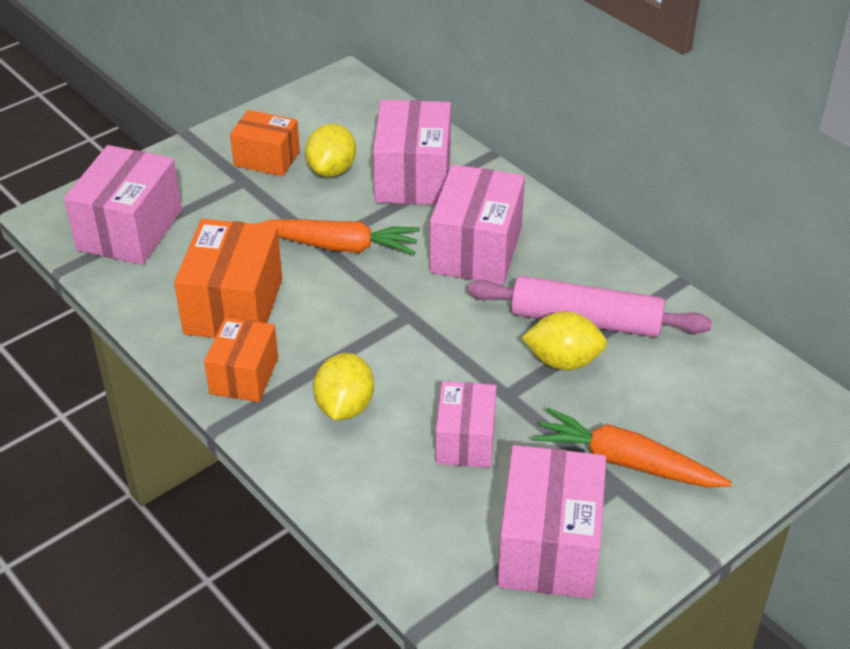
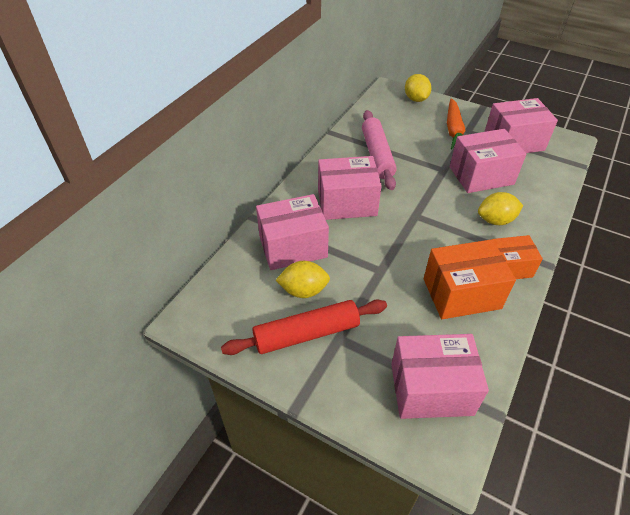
camera: 110 degrees left, 5 degrees up
(267, 159) = (307, 334): orange box -> red rolling pin
(339, 246) = (378, 261): orange carrot -> none
(465, 440) = (481, 175): pink box -> pink box, size x1.58
(563, 361) = (409, 157): yellow lemon -> yellow lemon (416, 99)

